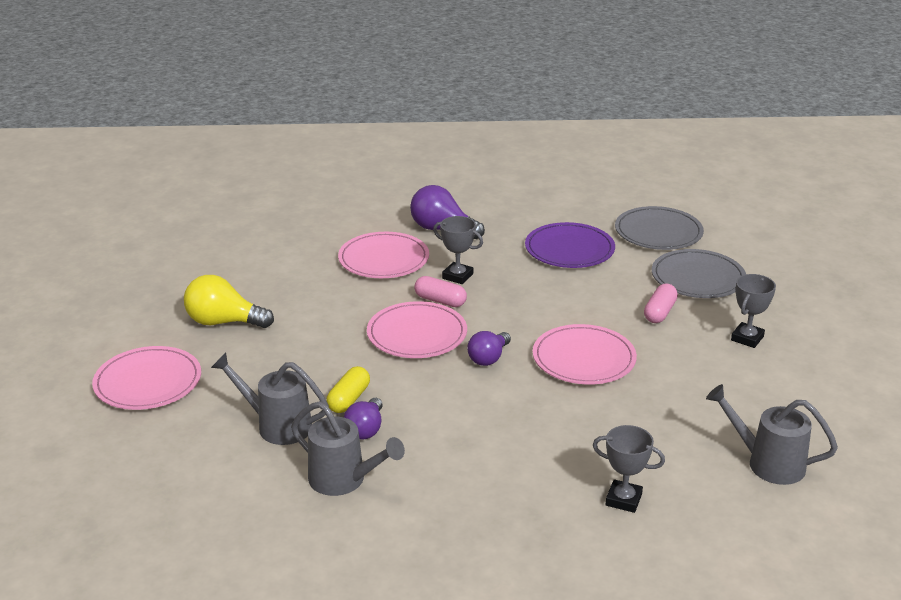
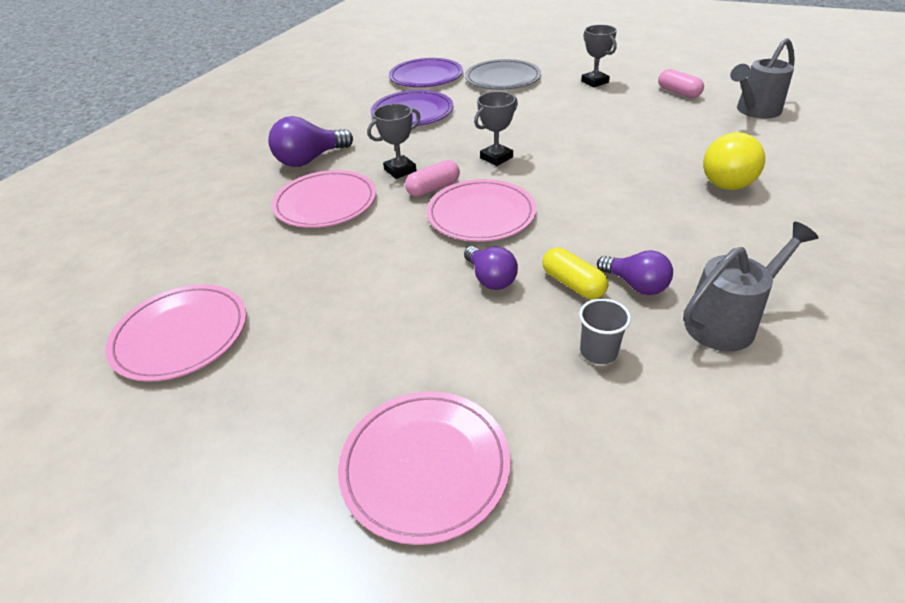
camera: 60 degrees left, 10 degrees up
(224, 322) = (337, 350): yellow light bulb -> yellow light bulb (730, 180)
(277, 425) = (598, 352): grey watering can -> grey cup
(488, 358) = (550, 186): purple light bulb -> purple light bulb (490, 279)
(584, 359) = (581, 144): pink plate -> pink plate (181, 335)
(623, 500) = (791, 173): grey trophy -> grey trophy (496, 158)
(658, 232) = (426, 76): grey plate -> purple plate
(659, 312) = (537, 101): pink capsule -> pink capsule (678, 93)

